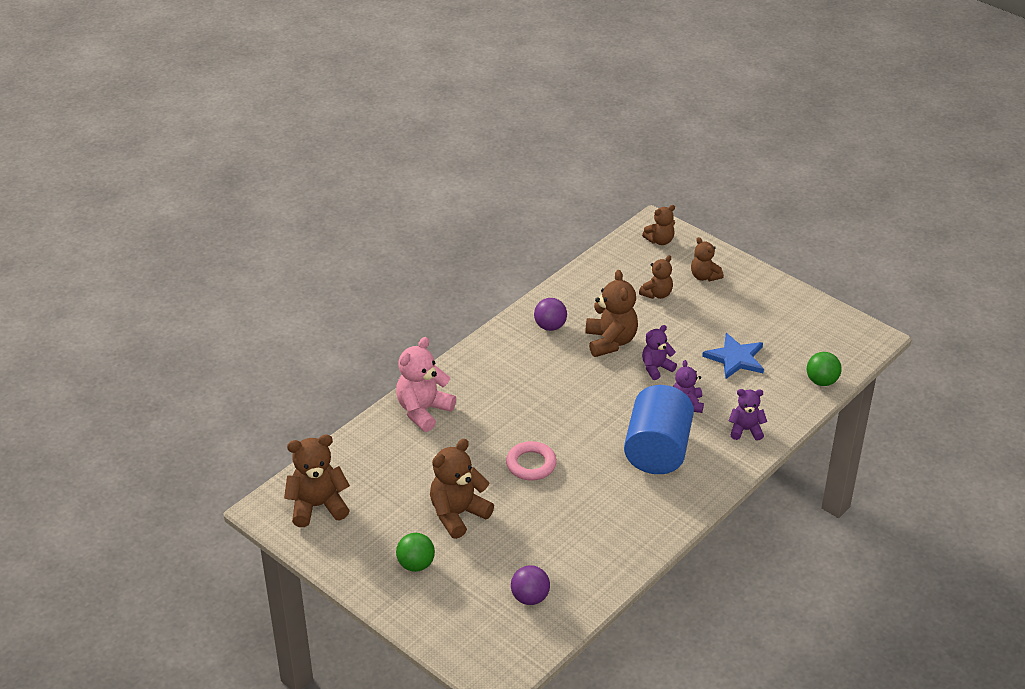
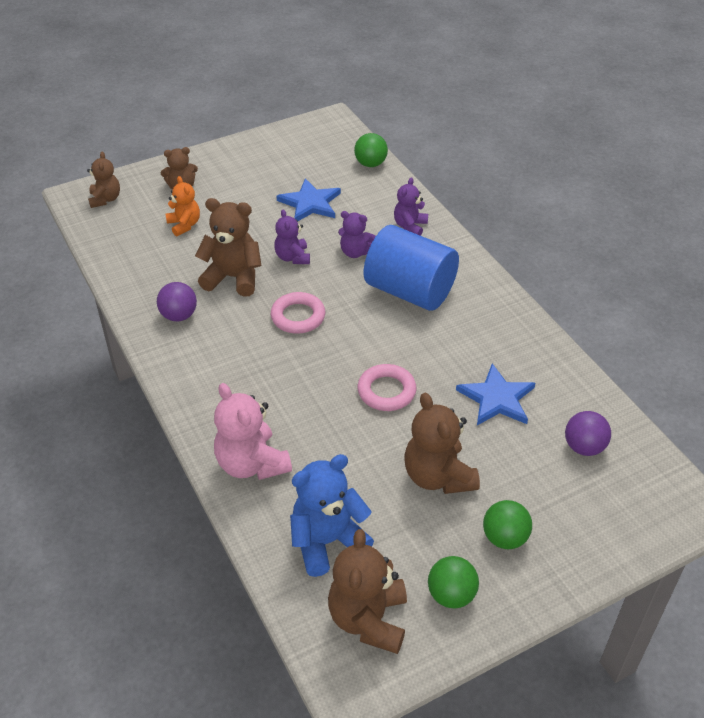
camera: 70 degrees left, 5 degrees up
(354, 545) = (451, 595): none -> green ball
(372, 469) = (327, 541): none -> blue teddy bear
(557, 532) = (496, 398): none -> blue star
(586, 391) = (298, 316): none -> pink ring
(657, 294) = (184, 225): brown teddy bear -> orange teddy bear

